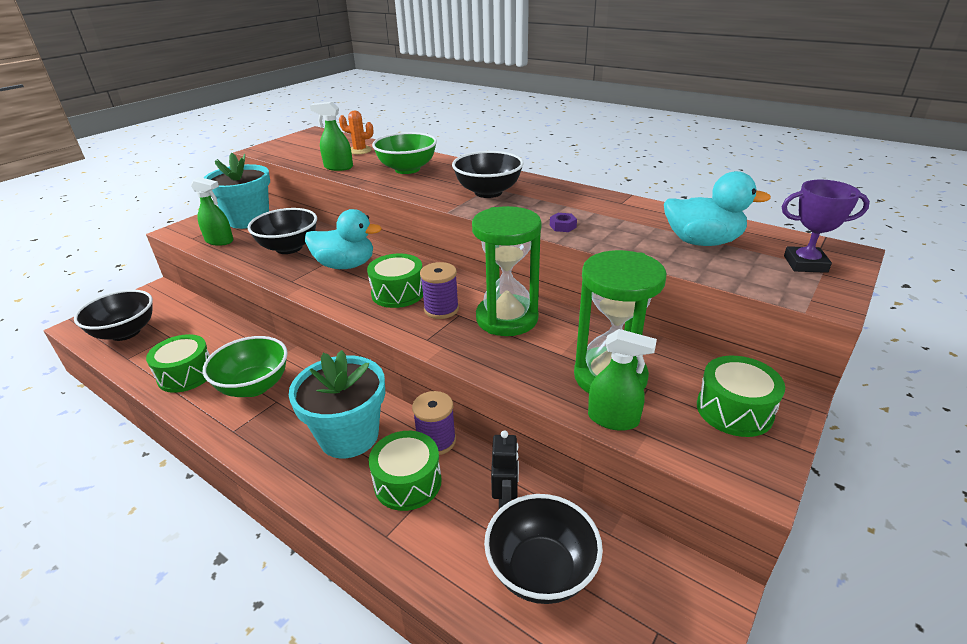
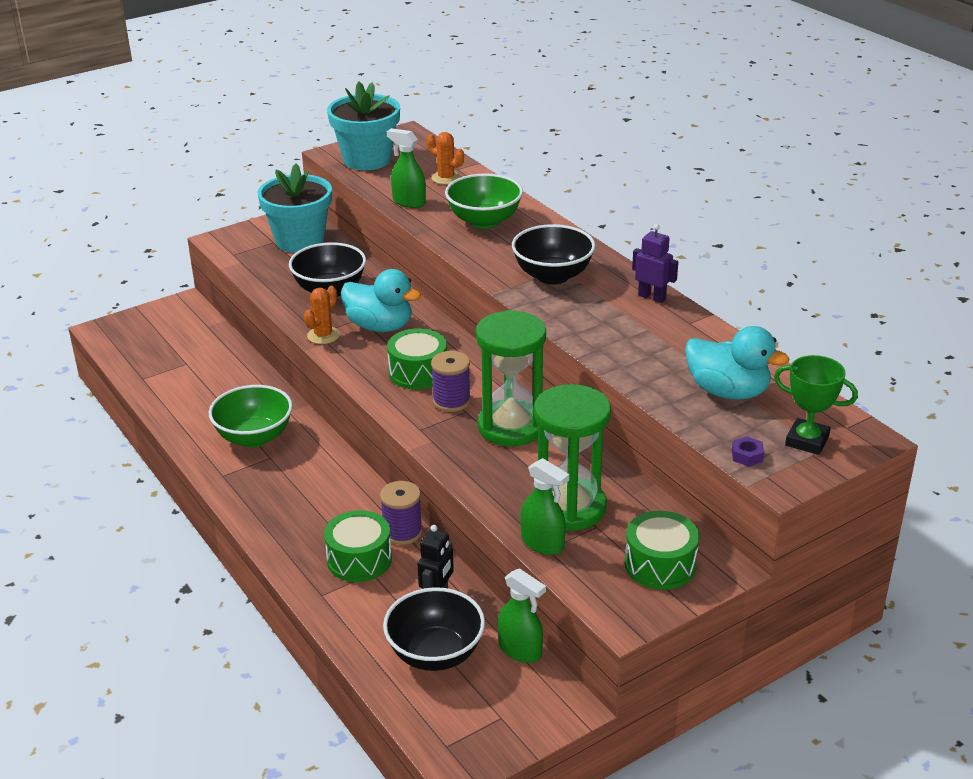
camera: 20 degrees right, 0 degrees up
(125, 332) = (145, 349): black bowl -> none
(186, 374) = (194, 409): green drum -> none
(219, 241) = (260, 265): green spray bottle -> green spray bottle (520, 650)
(297, 281) = (323, 335): none -> orange cactus
(349, 436) = (324, 507): turquoise flower pot -> turquoise flower pot (367, 160)
(562, 226) = (598, 340): purple nut -> purple nut (747, 456)
(577, 192) = (652, 297): none -> purple robot
(805, 264) = (807, 441): purple trophy -> green trophy

